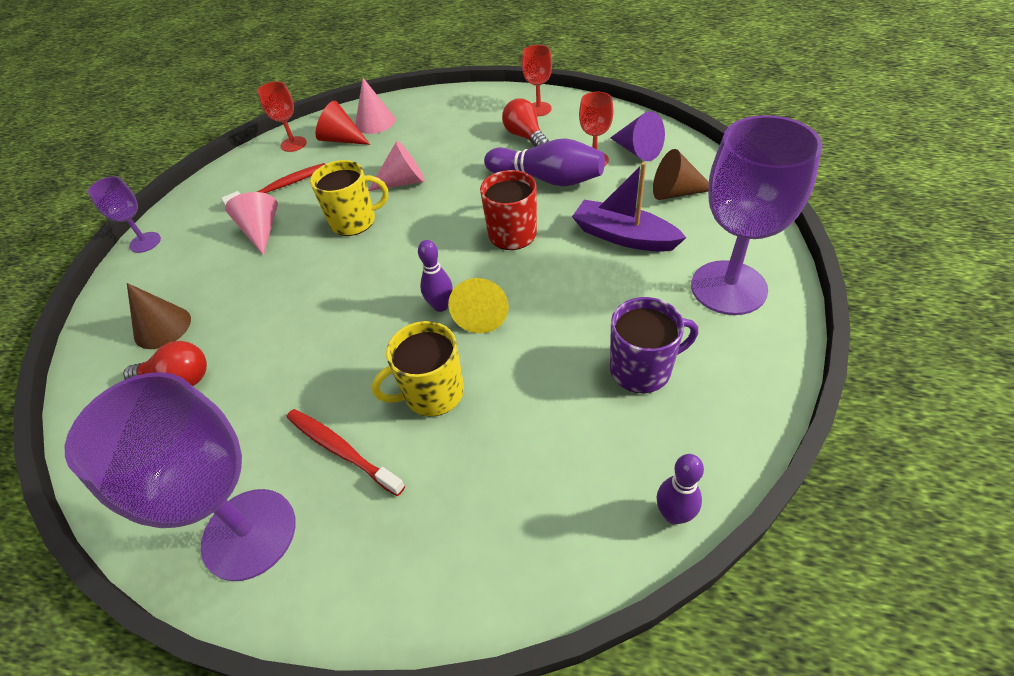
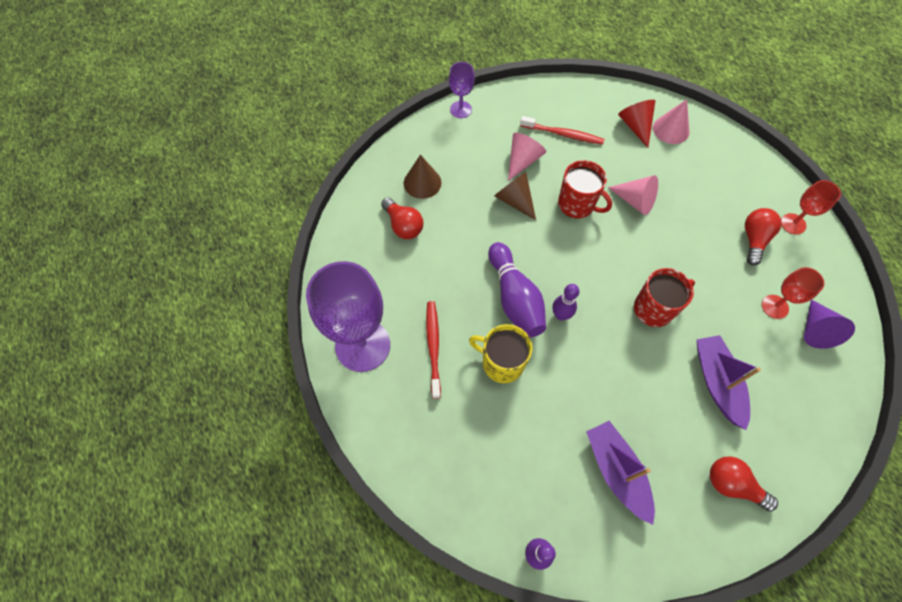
camera: 45 degrees right, 15 degrees up
(293, 144) = (603, 102): red goblet -> none
(354, 221) = (577, 204): yellow mug -> red mug
(482, 313) = (576, 343): yellow cone -> none
(547, 179) = (725, 290): purple bowling pin -> purple bowling pin (515, 298)
(642, 369) = (616, 471): purple mug -> purple boat
(676, 192) = (795, 389): brown cone -> brown cone (515, 200)
(728, 287) = (732, 485): purple goblet -> red light bulb

